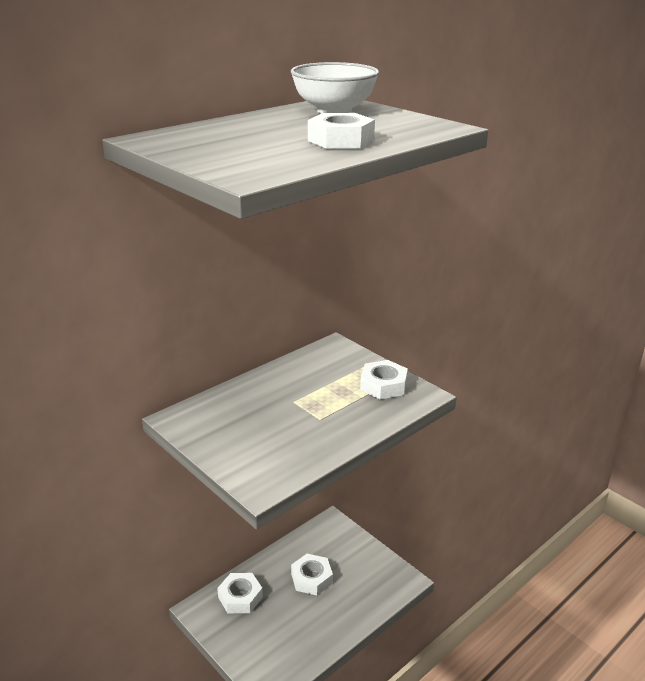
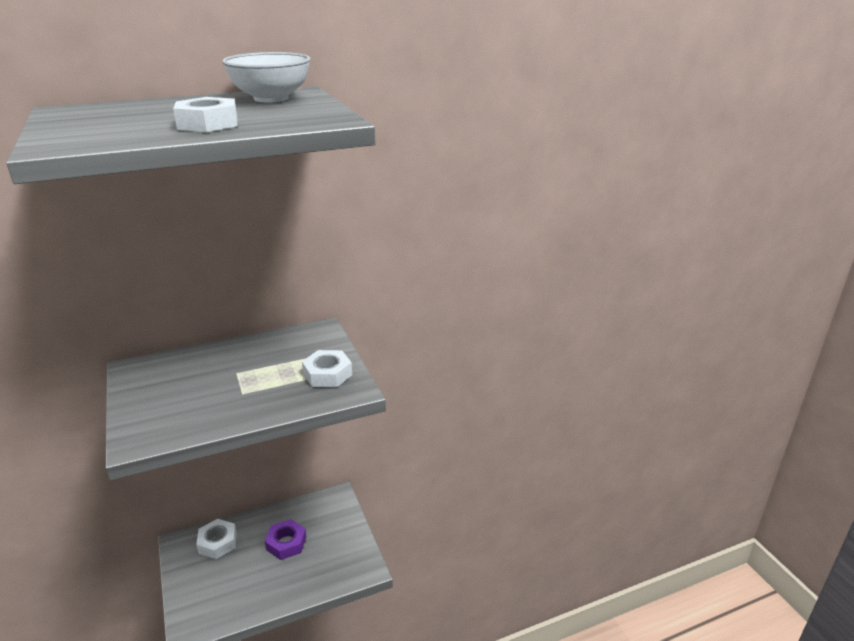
camera: 20 degrees right, 0 degrees up
(311, 578) = (286, 543): white nut -> purple nut

